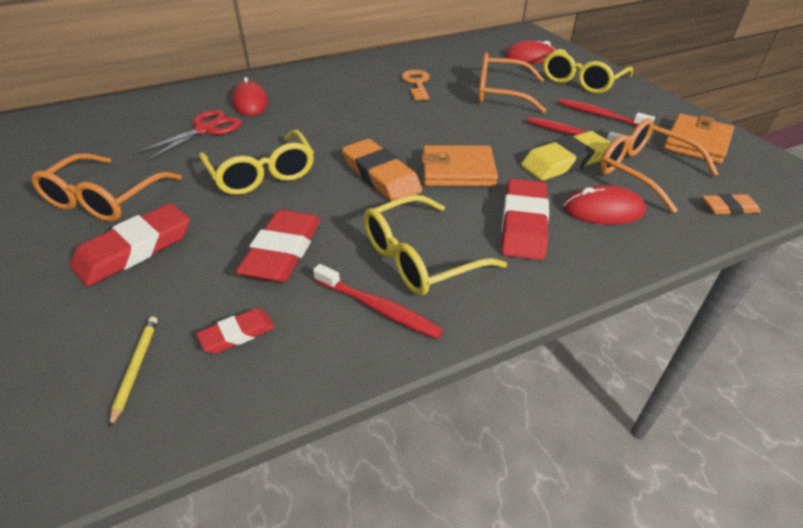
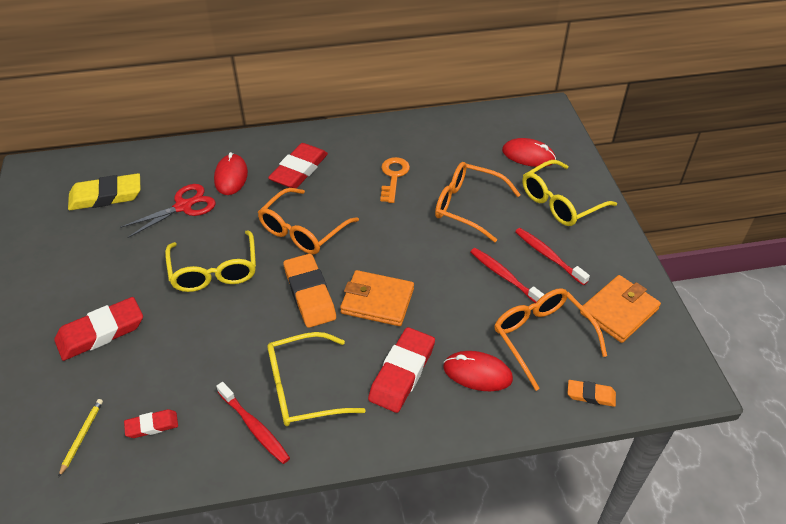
camera: 15 degrees right, 5 degrees up
(105, 199) = (89, 275): orange glasses -> orange glasses (302, 231)
(283, 251) = (205, 358): red eraser -> red eraser (299, 170)
(565, 161) = (478, 310): yellow eraser -> yellow eraser (106, 196)

